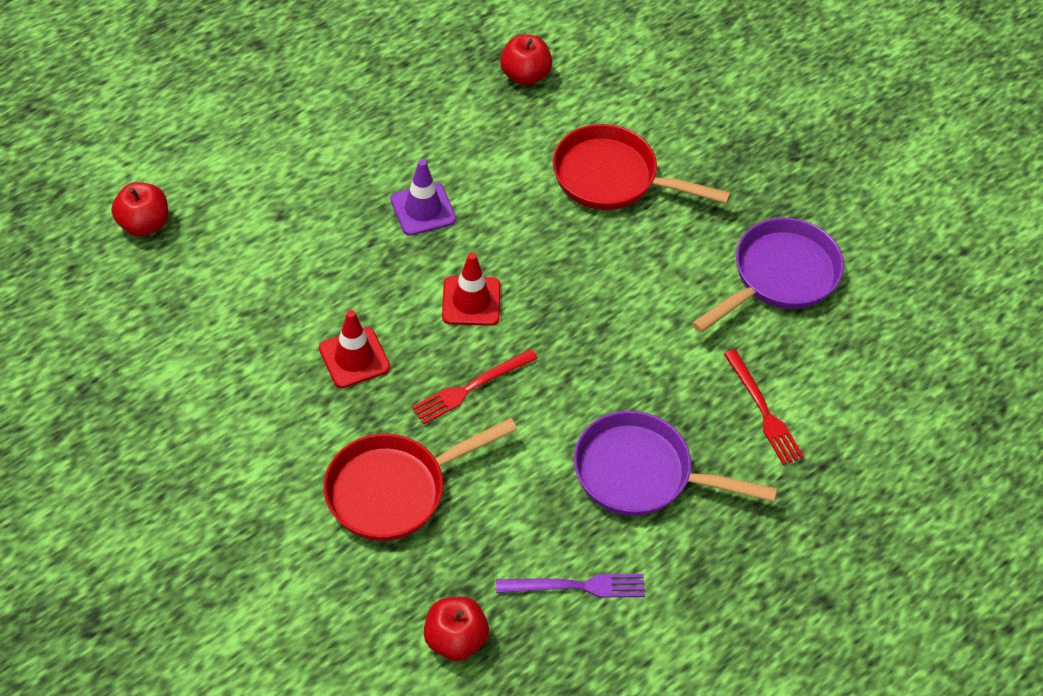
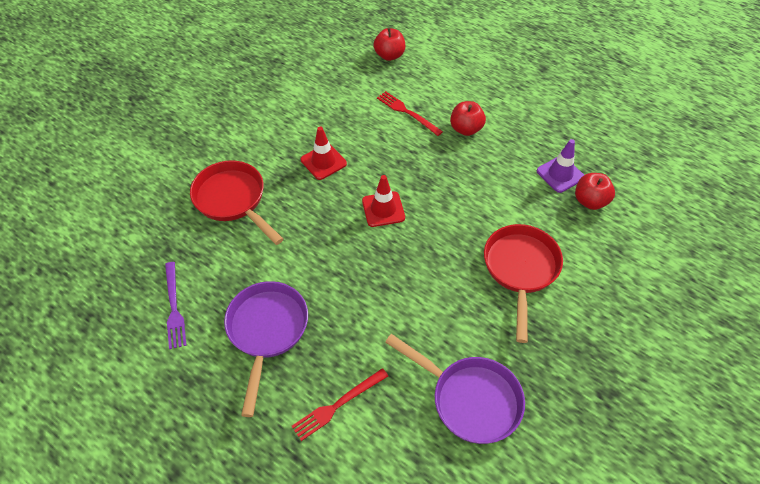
camera: 80 degrees right, 0 degrees up
(423, 209) = (448, 170): purple traffic cone -> purple traffic cone (560, 174)
(455, 640) = (132, 250): red apple -> red apple (466, 129)
(471, 387) = (315, 222): red fork -> red fork (407, 112)

